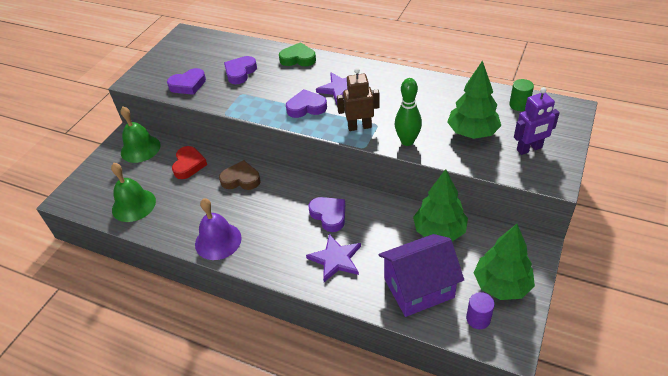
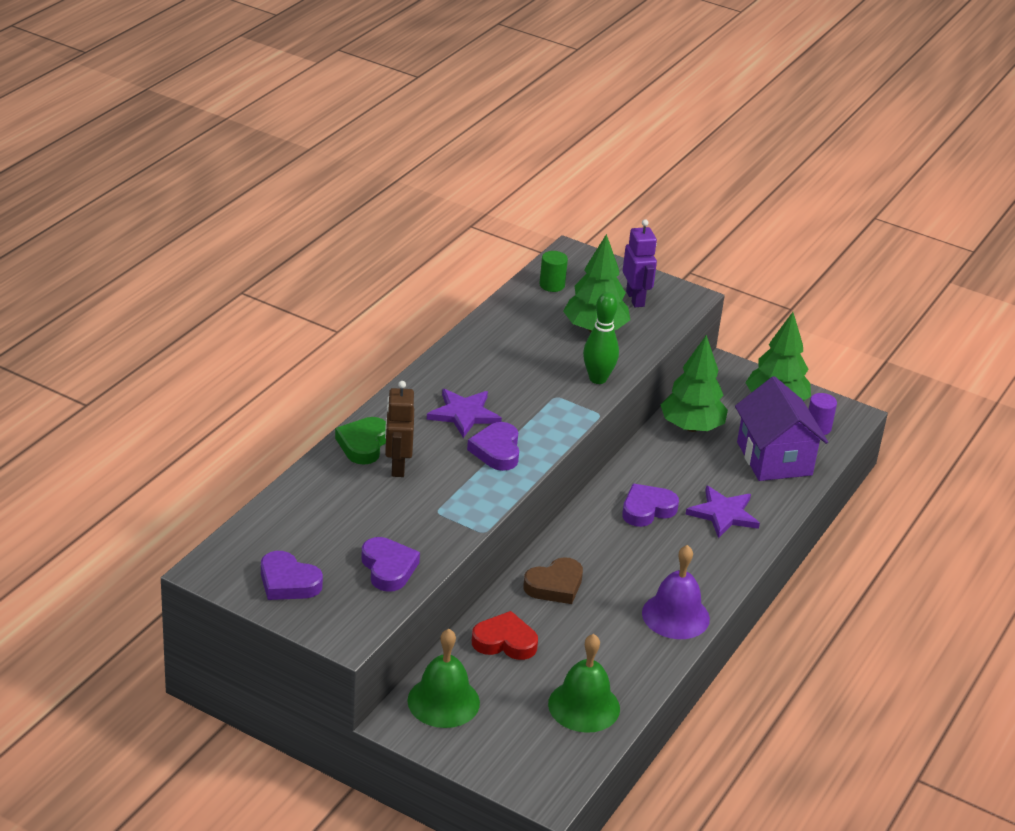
camera: 90 degrees left, 10 degrees down
(240, 72) = (376, 508): purple heart -> purple heart (288, 582)
(241, 179) = (555, 586): brown heart -> brown heart turned 135 degrees counterclockwise
(359, 127) = (556, 411): brown robot -> brown robot (397, 466)

